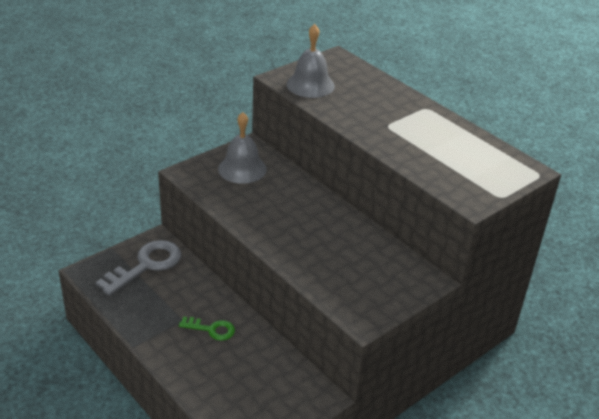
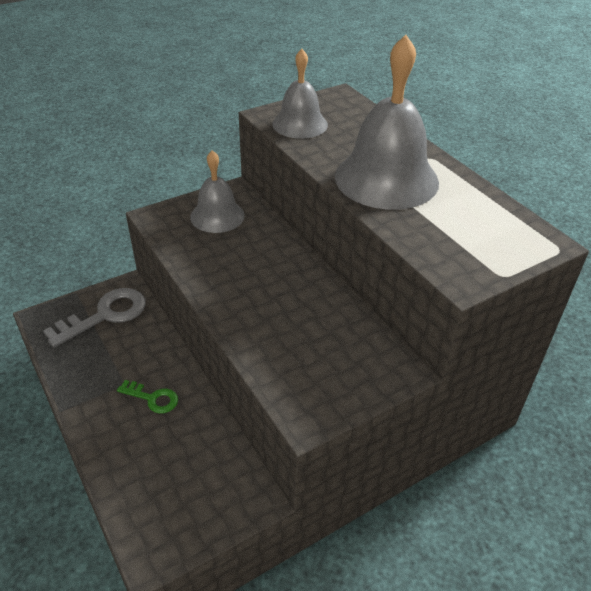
camera: 10 degrees right, 5 degrees up
(395, 128) = (386, 179): none -> grey bell

